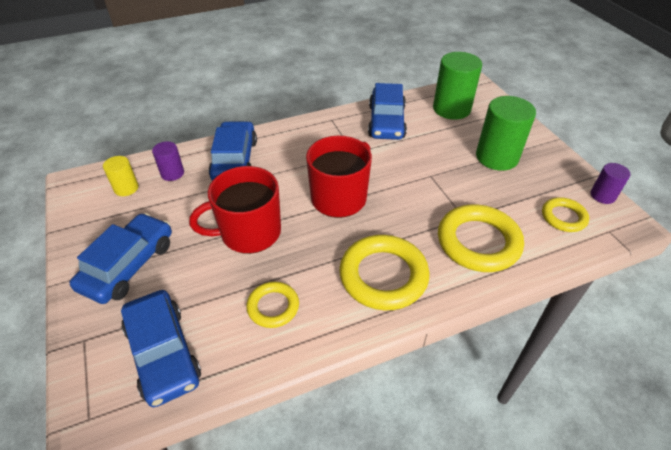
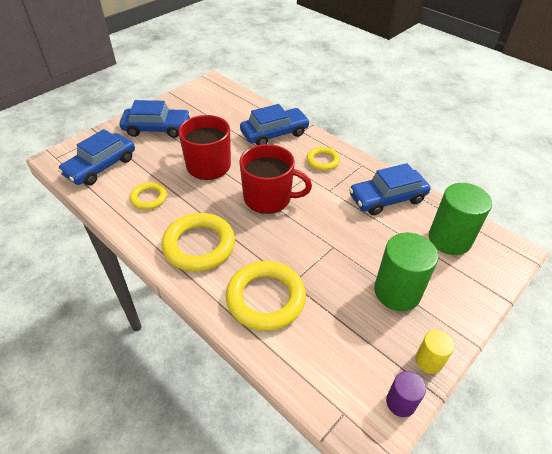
camera: 65 degrees right, 0 degrees up
(126, 188) = (218, 101): yellow cylinder -> yellow cylinder (429, 361)
(172, 173) = (243, 113): purple cylinder -> none
(563, 217) = (339, 365): yellow ring -> yellow ring (322, 161)

